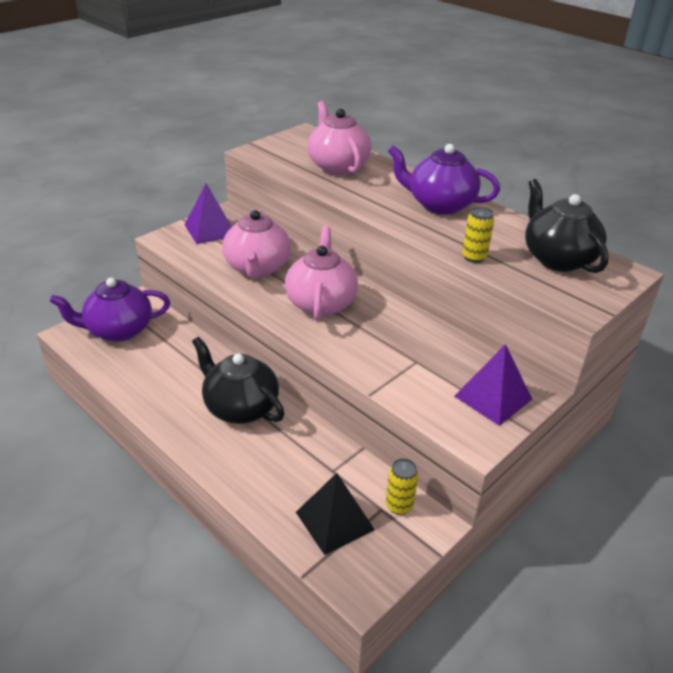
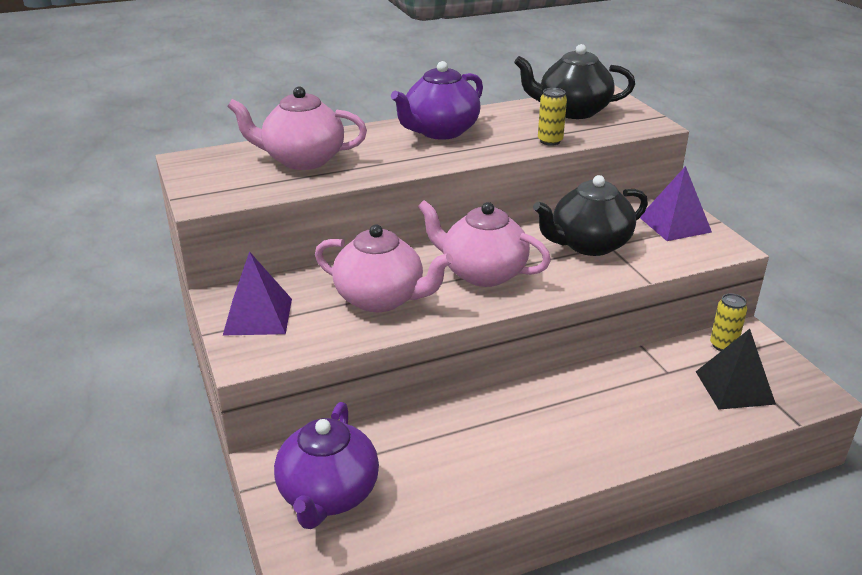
camera: 65 degrees left, 5 degrees down
(240, 407) = (547, 413): black teapot -> black teapot (589, 245)

